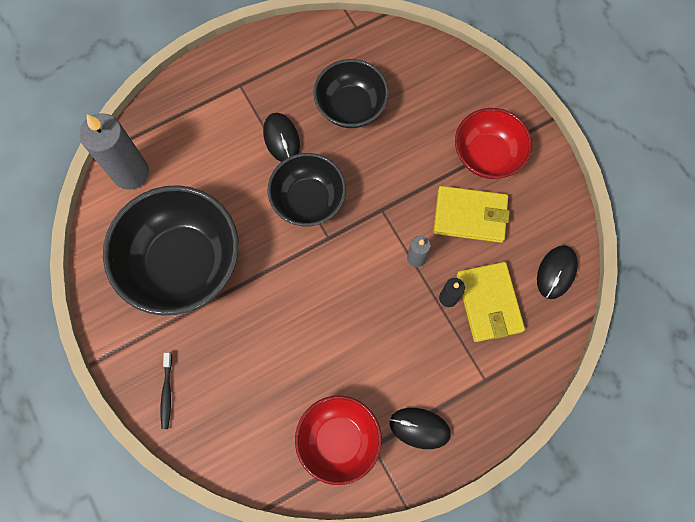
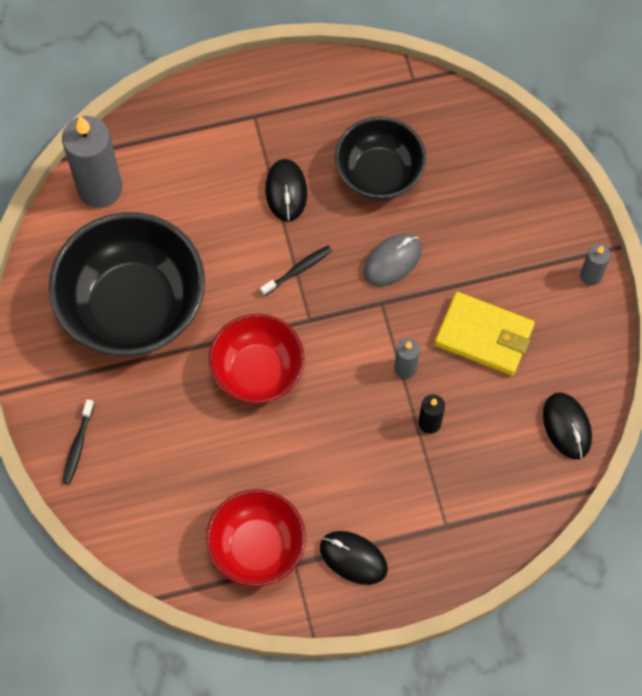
camera: 15 degrees right, 5 degrees down
(308, 200) = (297, 270): black bowl -> black toothbrush
(381, 174) = (392, 261): none -> grey mouse
(487, 155) = (526, 270): red bowl -> red bowl (257, 371)
(489, 303) = (476, 441): yellow wallet -> none
(537, 147) = (590, 276): none -> grey candle
(556, 272) = (567, 426): black mouse -> black mouse turned 60 degrees counterclockwise

